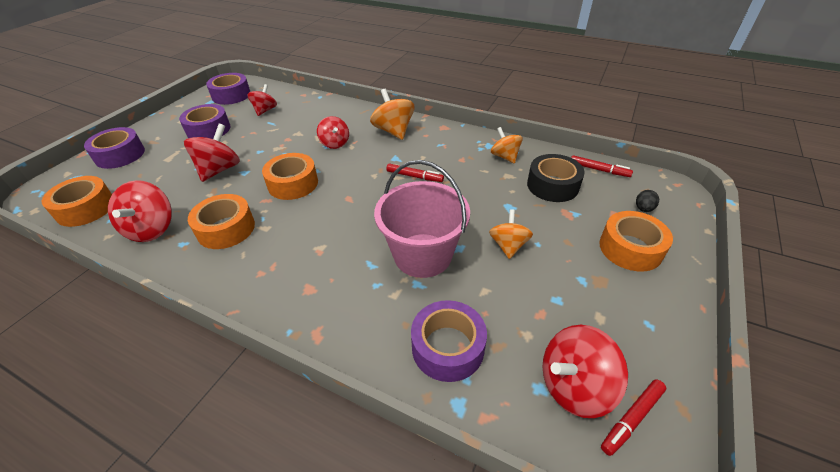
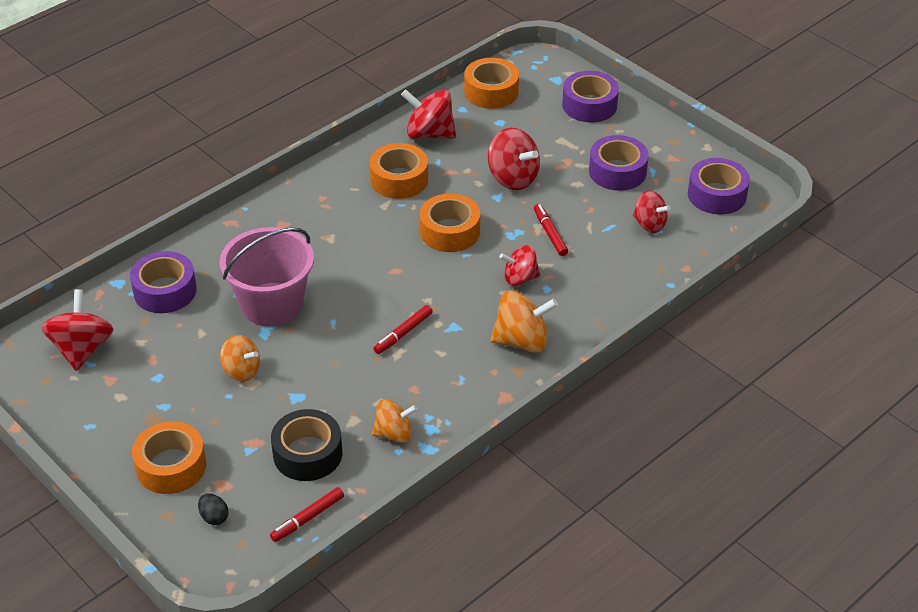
camera: 110 degrees right, 0 degrees up
(631, 418) = (38, 368): red marker -> red marker (550, 233)

